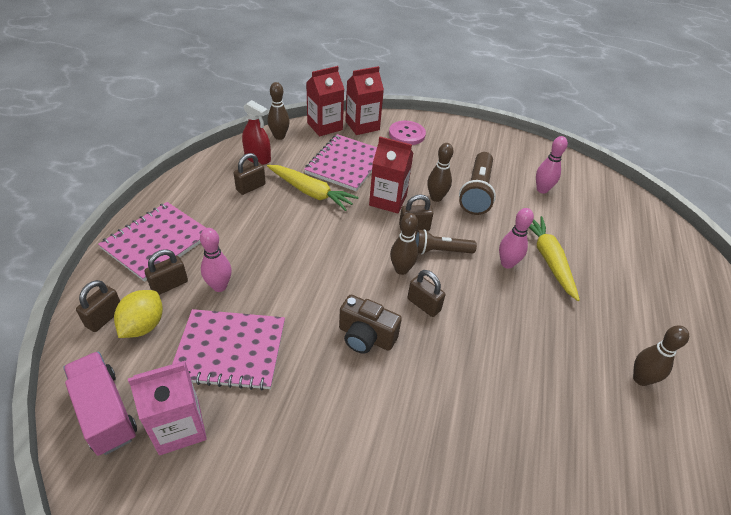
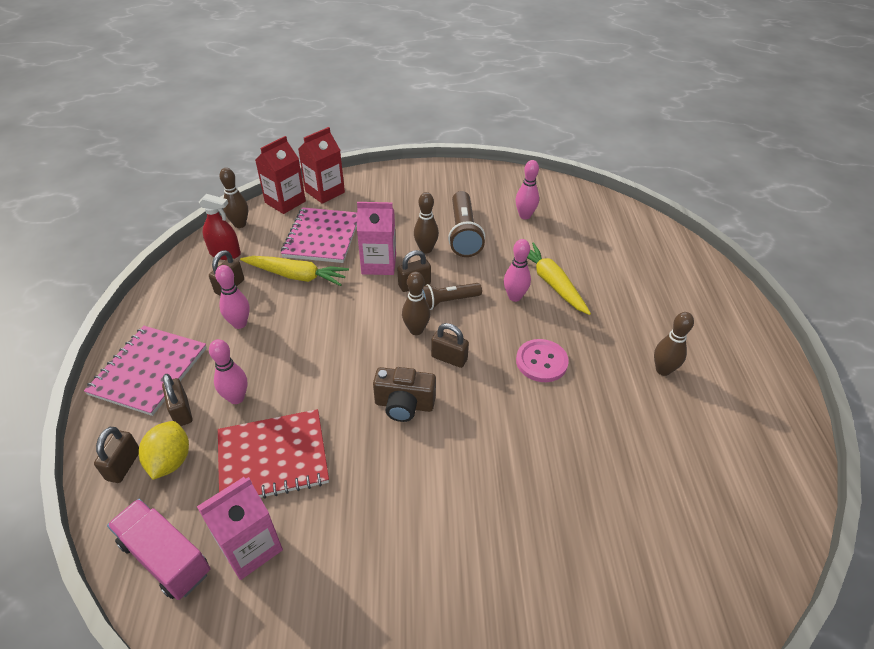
camera: 15 degrees left, 0 degrees up
(169, 285) = (181, 411): brown padlock -> brown padlock turned 60 degrees counterclockwise
(230, 350) = (273, 458): pink notebook -> red notebook
(247, 221) = (239, 324): none -> pink bowling pin
(388, 200) = (379, 264): red carton -> pink carton
(407, 134) = (374, 190): pink button -> pink button (541, 362)

